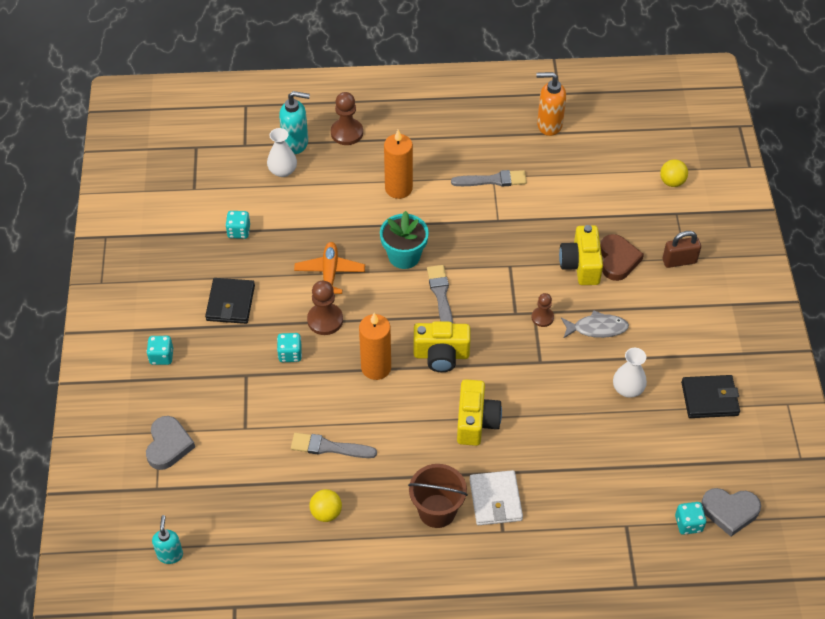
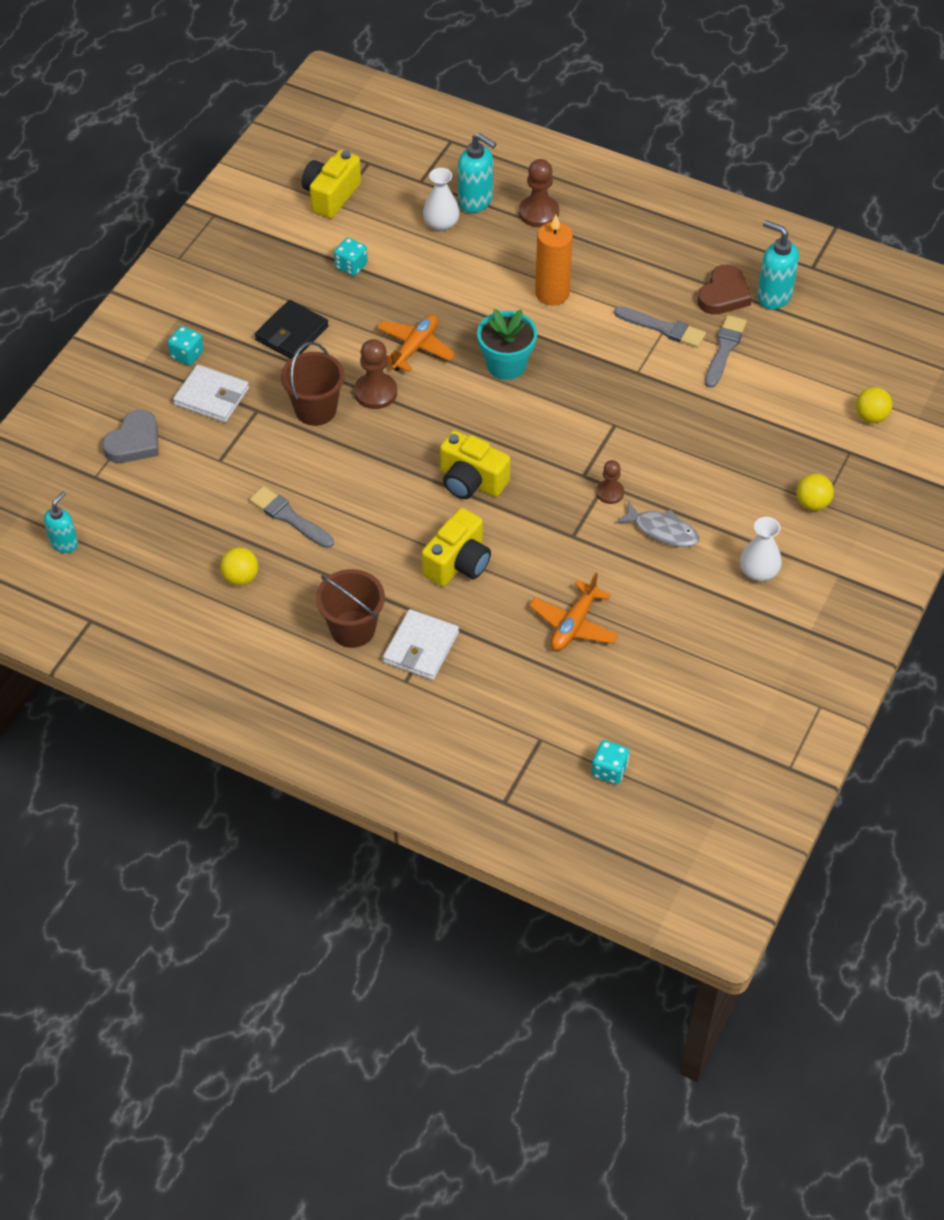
camera: 30 degrees right, 0 degrees up
(204, 381) = (211, 397): none -> white wallet
(290, 354) = (315, 409): turquoise dice -> brown bucket
(376, 367) = (393, 462): orange candle -> none
(441, 295) = (516, 421): grey brush -> grey brush (724, 349)
(549, 125) = (773, 296): orange soap dispenser -> turquoise soap dispenser
(581, 265) = (695, 458): yellow camera -> yellow camera (331, 196)
(588, 427) = (574, 624): none -> orange plane
(618, 260) = (741, 471): brown heart -> brown heart (723, 295)
(628, 389) = (648, 607): white vase -> white vase (758, 572)
(679, 261) = (812, 503): brown padlock -> yellow ball
(709, 398) = (733, 659): black wallet -> none
(730, 511) = (665, 781): grey heart -> none

